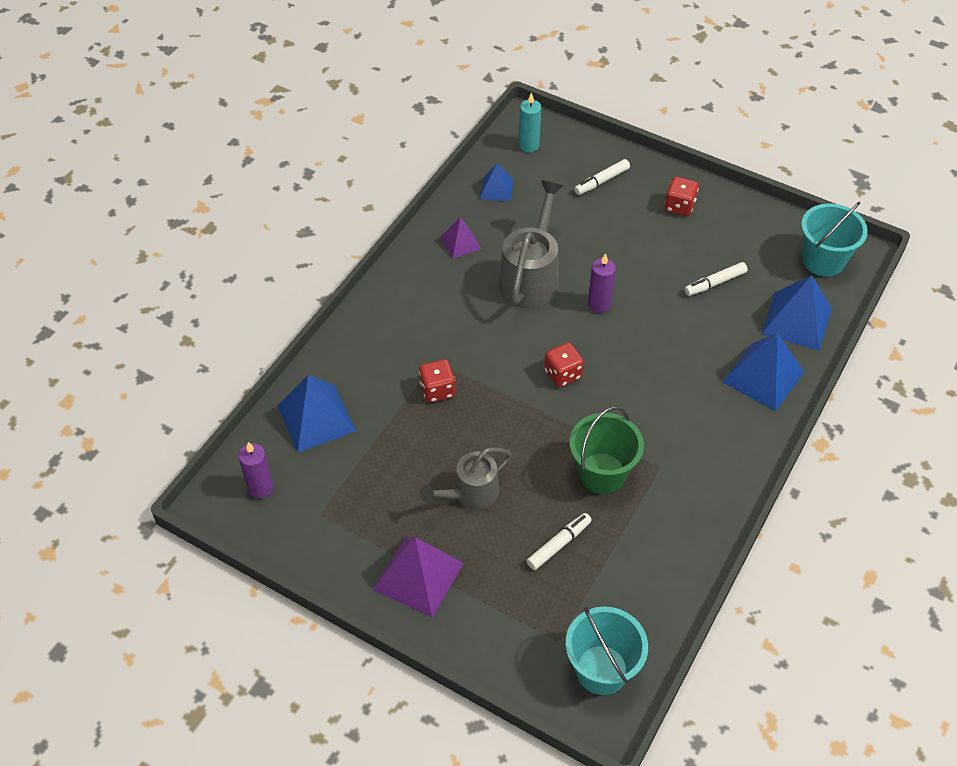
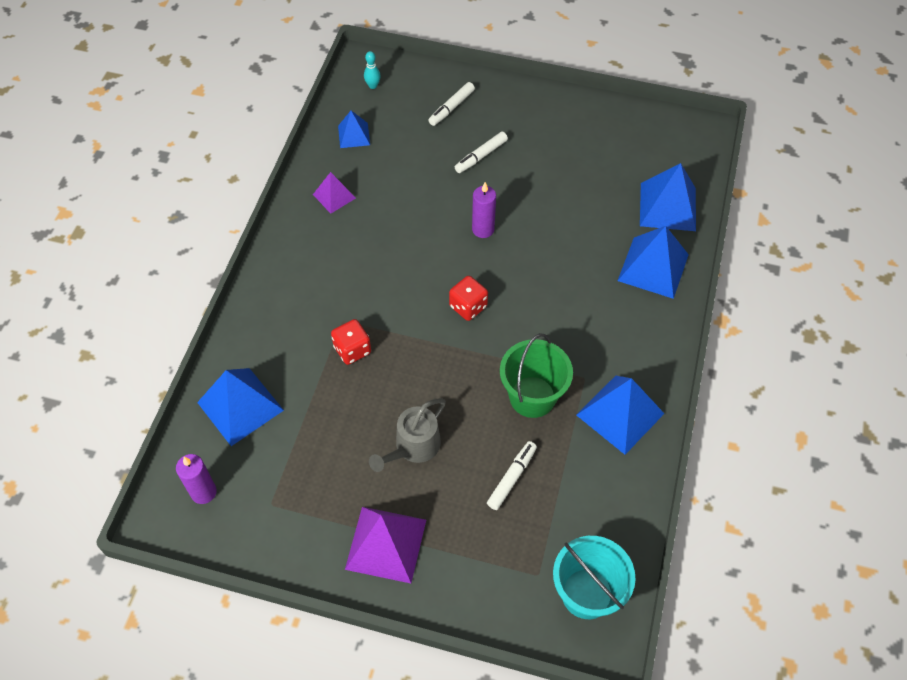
camera: 15 degrees left, 5 degrees up
(529, 145) = (373, 86): turquoise candle -> turquoise bowling pin
(531, 277) = (411, 216): grey watering can -> none
(679, 206) = (530, 118): red dice -> none
(686, 509) = (620, 414): none -> blue pyramid
(715, 283) = (584, 186): white marker -> white marker (481, 156)
(823, 260) = (675, 143): turquoise bucket -> none

